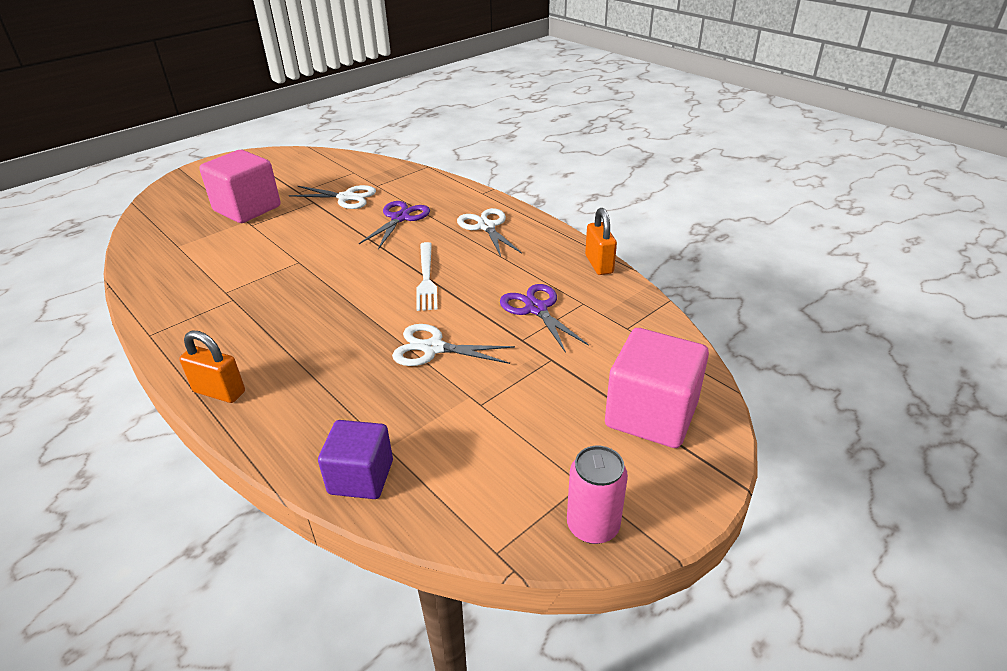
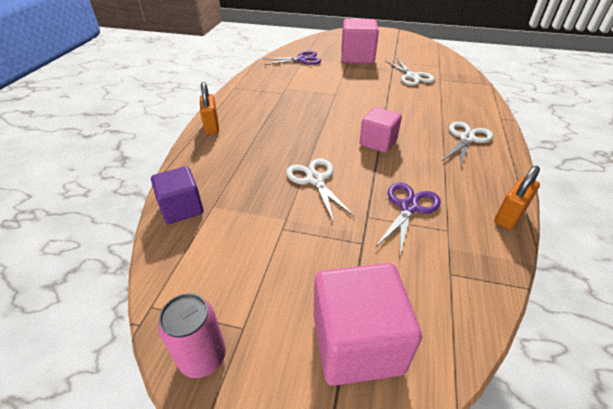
camera: 55 degrees right, 5 degrees up
(400, 218) = (422, 103): purple scissors -> purple scissors (301, 59)
(426, 278) = (378, 142): white fork -> pink cube

